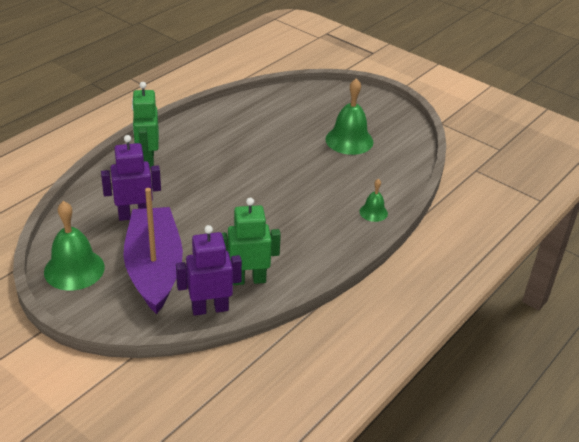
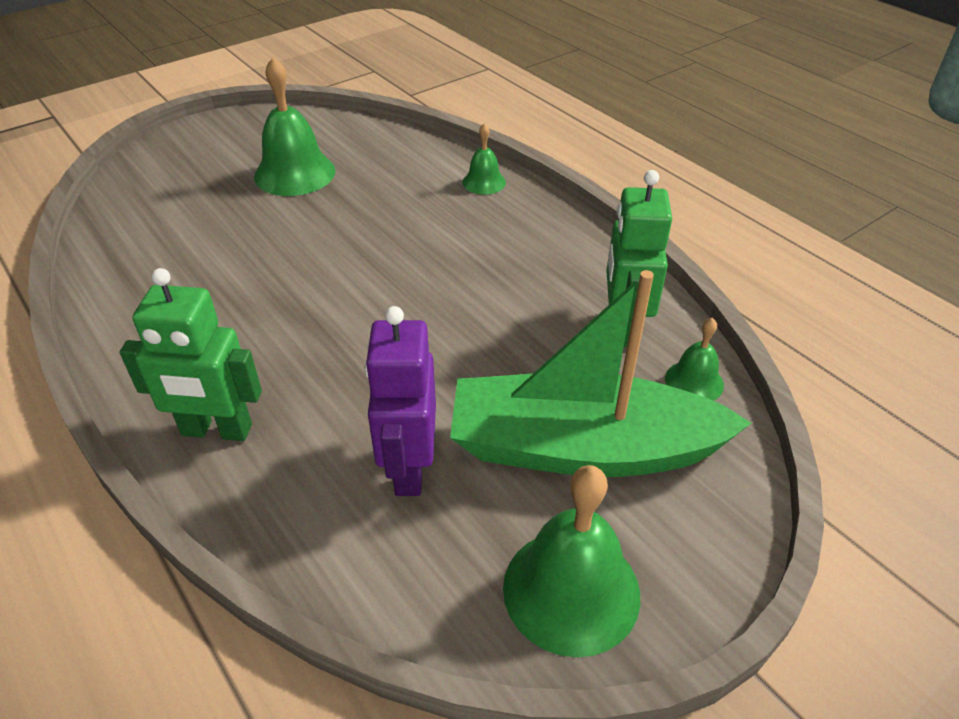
camera: 75 degrees left, 5 degrees up
(154, 268) = (582, 448): purple boat -> green boat
(210, 308) = (694, 381): purple robot -> green bell

